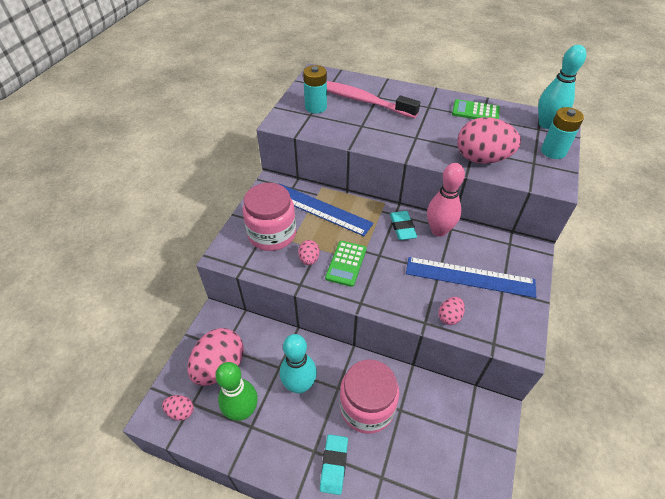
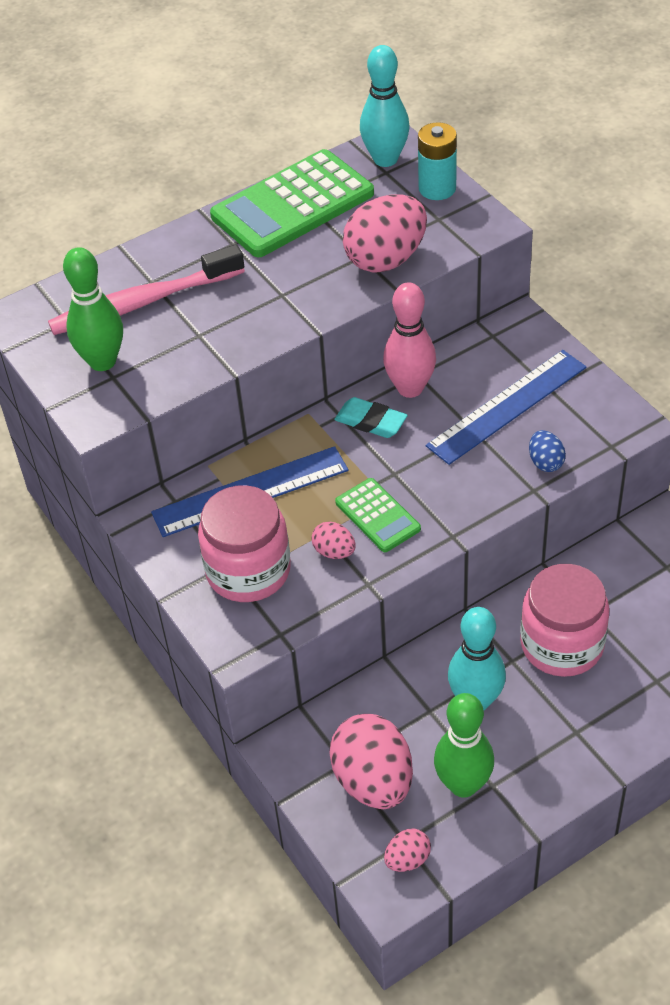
camera: 50 degrees left, 0 degrees up
(316, 107) = (102, 361): turquoise battery -> green bowling pin
(334, 465) = (608, 720): turquoise eraser -> none
(449, 317) = (545, 462): pink egg -> blue egg
(475, 111) = (293, 205): green calculator -> green calculator, size x1.96

